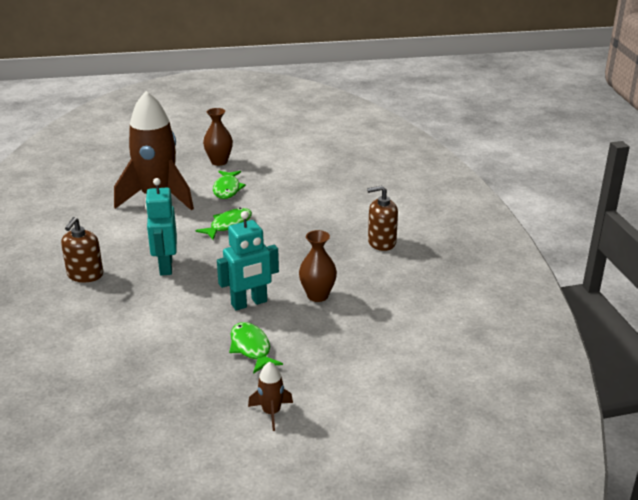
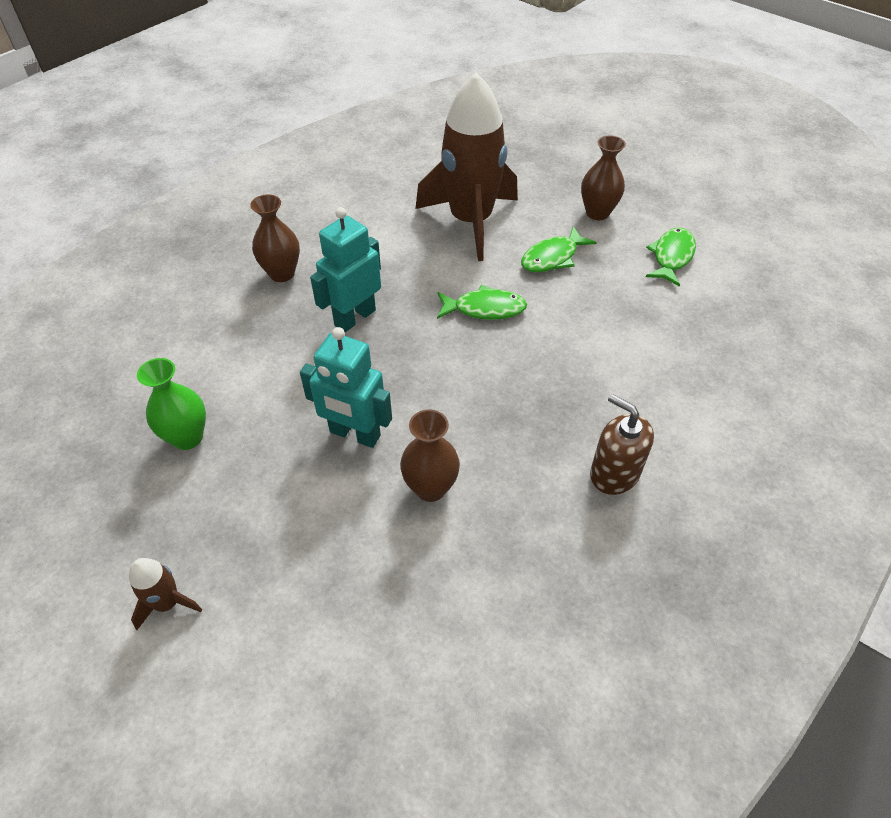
camera: 50 degrees right, 20 degrees up
(85, 275) = (282, 273): brown soap dispenser -> brown vase
(162, 362) = (187, 437): none -> green vase
(251, 348) = (272, 497): green fish -> green fish (671, 257)

